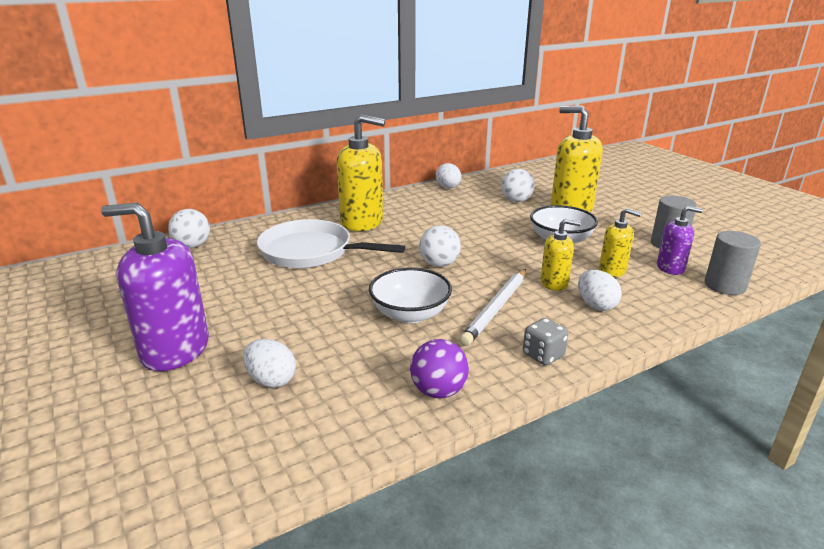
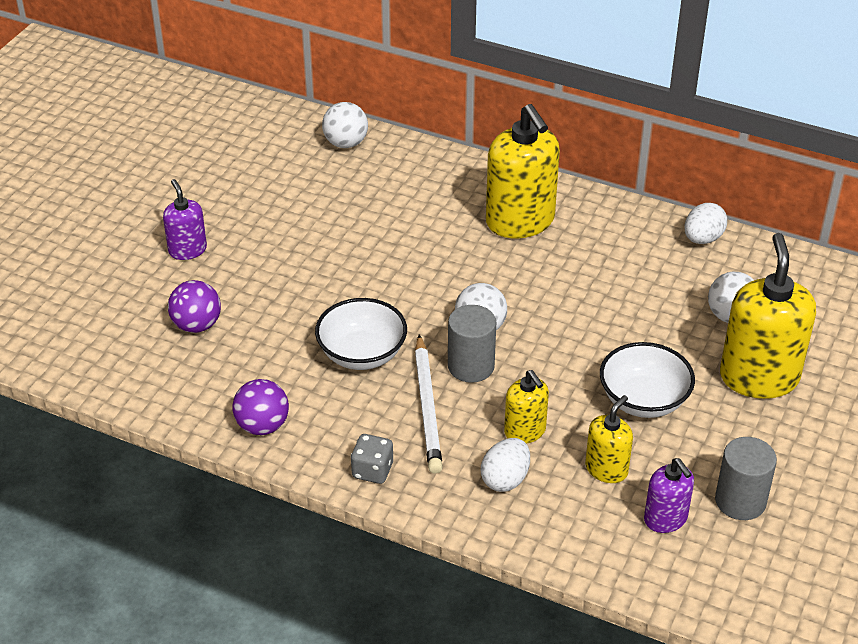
camera: 55 degrees right, 15 degrees up
(175, 350) = (187, 250): purple soap dispenser -> purple soap dispenser, size x0.53
(271, 380) = (197, 325): white egg -> purple ball
(311, 252) = (413, 225): white pan -> none
(496, 308) = (427, 407): white pencil -> white pencil turned 90 degrees counterclockwise
(612, 270) = (606, 469): yellow soap dispenser -> yellow soap dispenser turned 135 degrees counterclockwise
(724, 285) = (663, 578): grey cylinder -> grey cylinder (471, 366)

